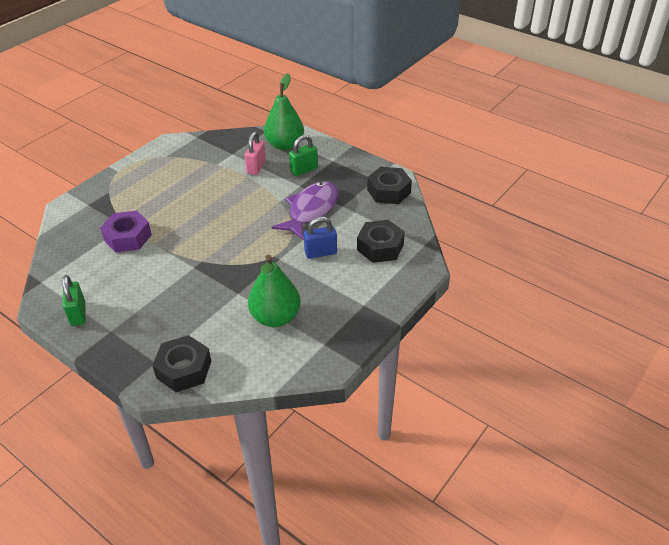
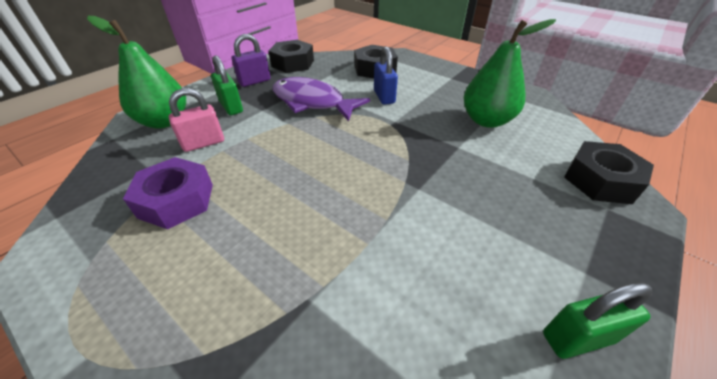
camera: 90 degrees left, 0 degrees up
(128, 237) = (349, 287): purple nut -> purple nut (176, 200)
(256, 167) = (203, 143): pink padlock -> pink padlock turned 45 degrees counterclockwise
(348, 174) = (254, 81): none -> purple padlock

